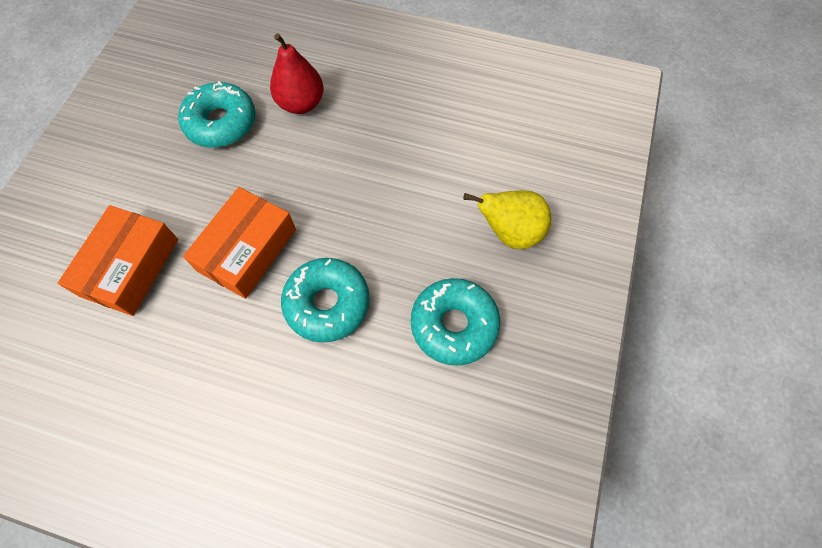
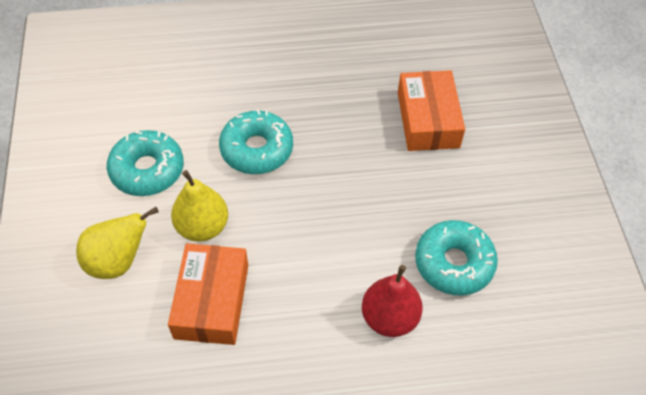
camera: 155 degrees right, 10 degrees down
(247, 250) = (346, 163): orange box -> orange box (212, 301)
(419, 237) = (202, 227): none -> yellow pear

